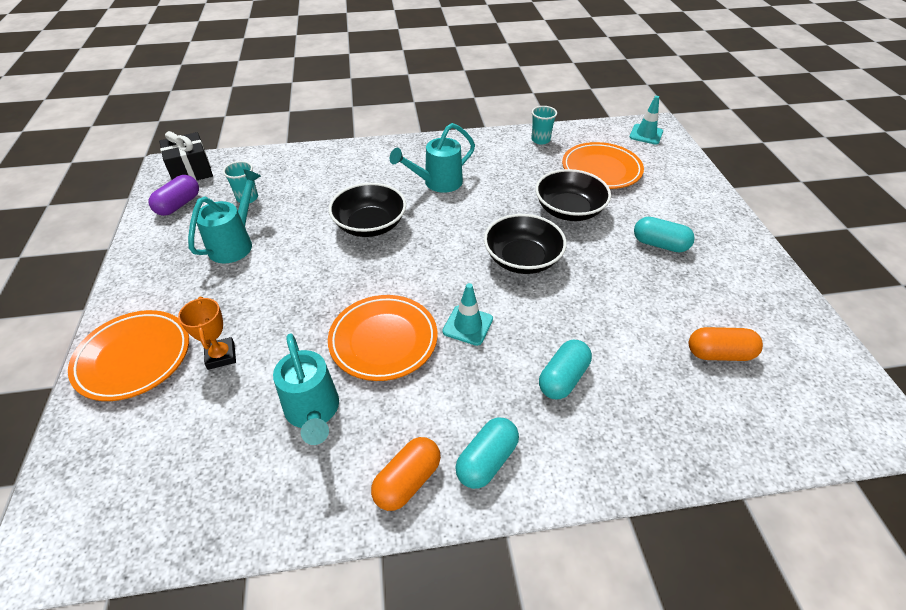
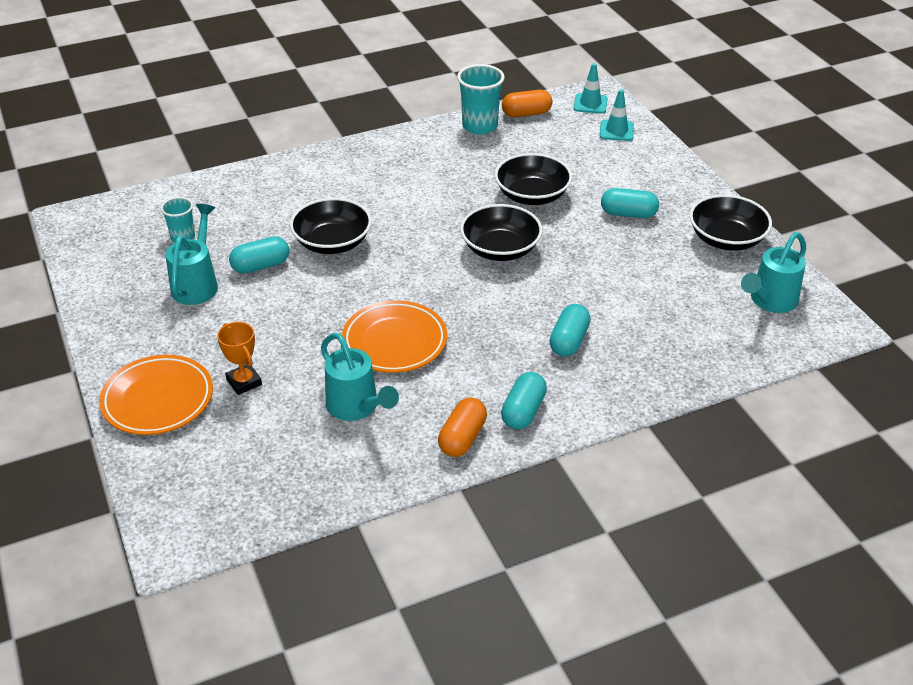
camera: 15 degrees left, 5 degrees down
(179, 205) = (108, 256): purple capsule -> none
(191, 171) = (99, 219): black gift -> none
(297, 236) = (261, 266): none -> turquoise capsule
(438, 183) = (386, 189): turquoise watering can -> turquoise watering can (770, 301)
(468, 325) = (469, 315): turquoise traffic cone -> turquoise traffic cone (616, 131)
(540, 140) = (480, 126): turquoise cup -> turquoise cup, size x1.66
(601, 170) = (553, 149): orange plate -> none
(719, 354) = (698, 297): orange capsule -> orange capsule (526, 114)
(760, 290) = (726, 239): none -> black bowl

